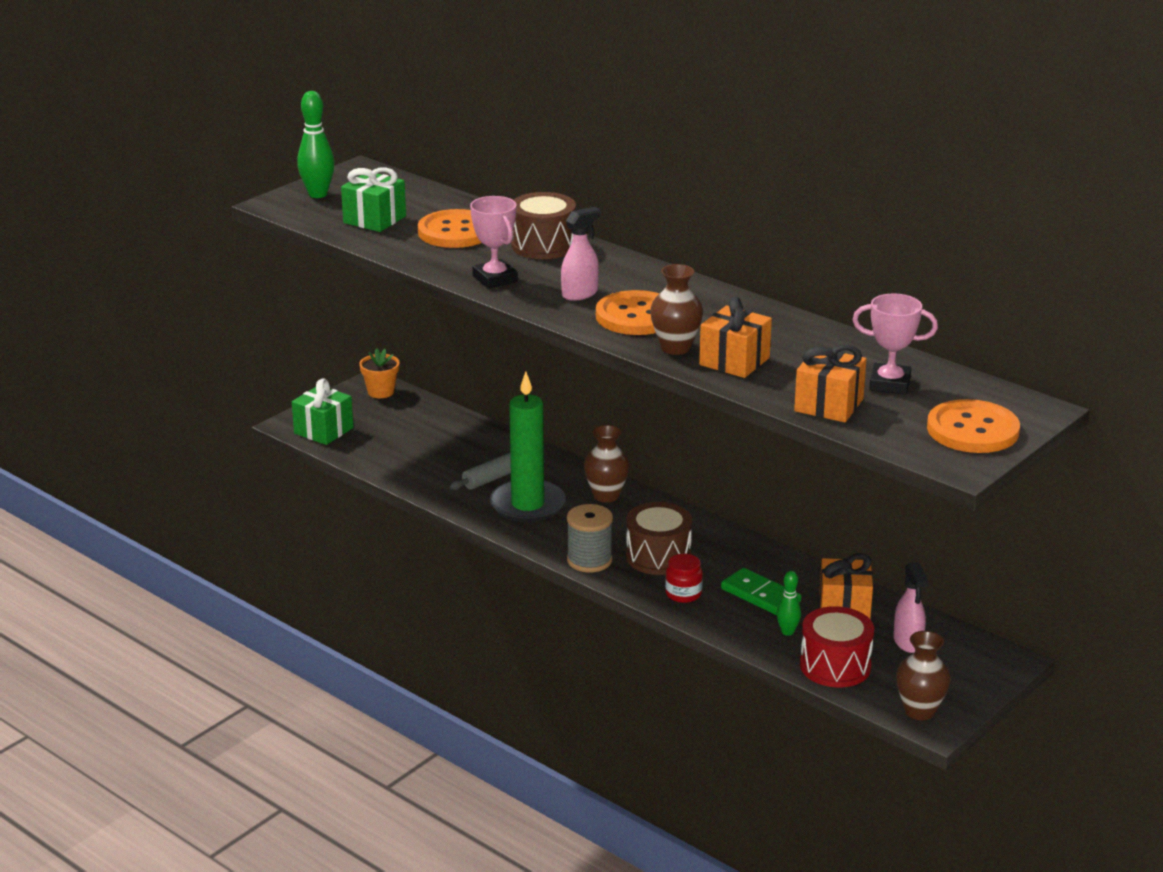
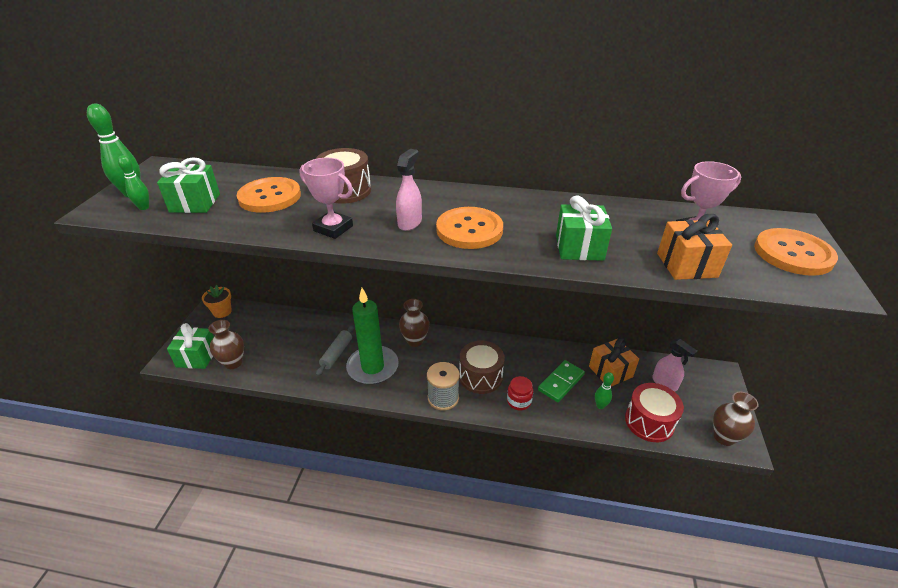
camera: 30 degrees left, 10 degrees up
(322, 212) = (144, 207): none -> green bowling pin
(675, 348) = (527, 249): brown vase -> brown vase (233, 362)
(734, 361) = (579, 248): orange gift -> green gift
(760, 595) = (561, 382): green domino -> green domino turned 60 degrees counterclockwise

